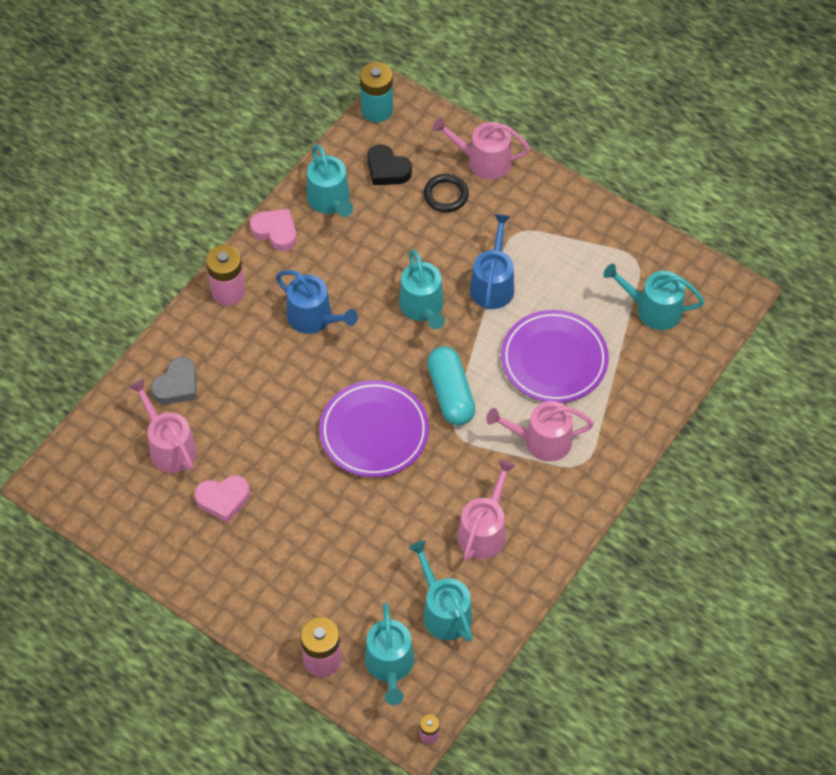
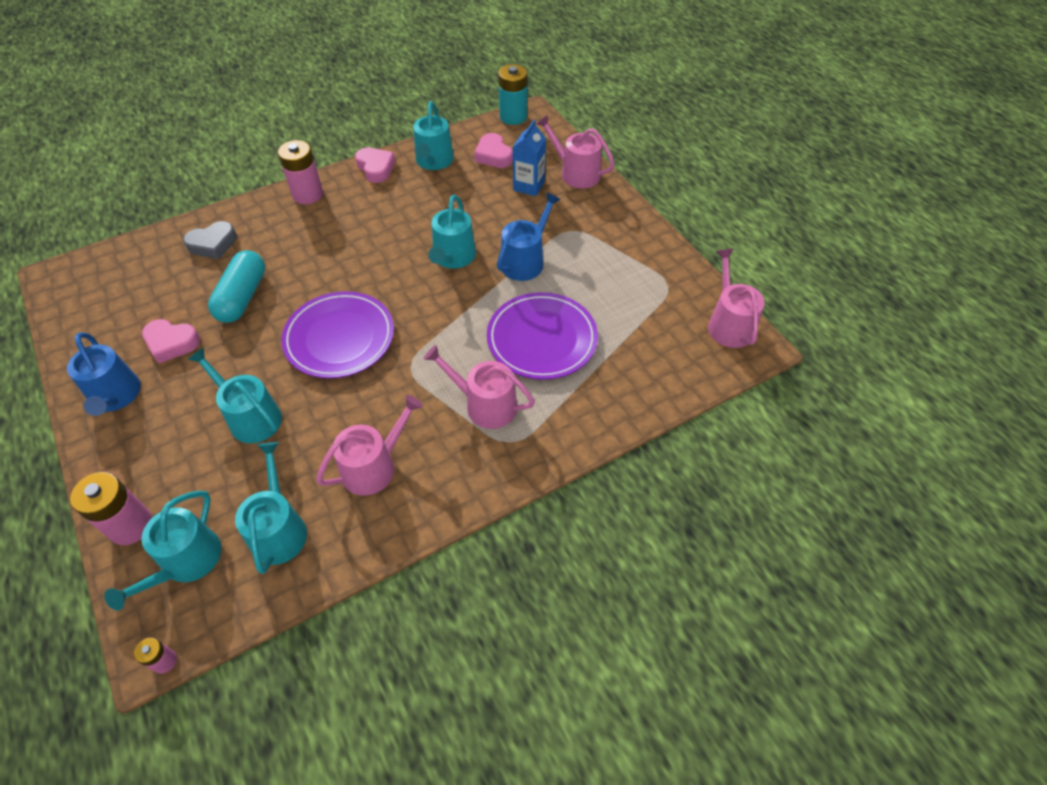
camera: 25 degrees right, 5 degrees down
(169, 446) = (167, 286): pink watering can -> pink watering can (729, 324)
(314, 318) = (358, 235): blue watering can -> blue watering can (116, 396)
(387, 170) = (493, 155): black heart -> pink heart
(446, 195) = (529, 186): black ring -> blue carton
(450, 394) = (428, 332): turquoise capsule -> turquoise capsule (242, 297)
(653, 309) = (662, 331): turquoise watering can -> turquoise watering can (251, 417)

